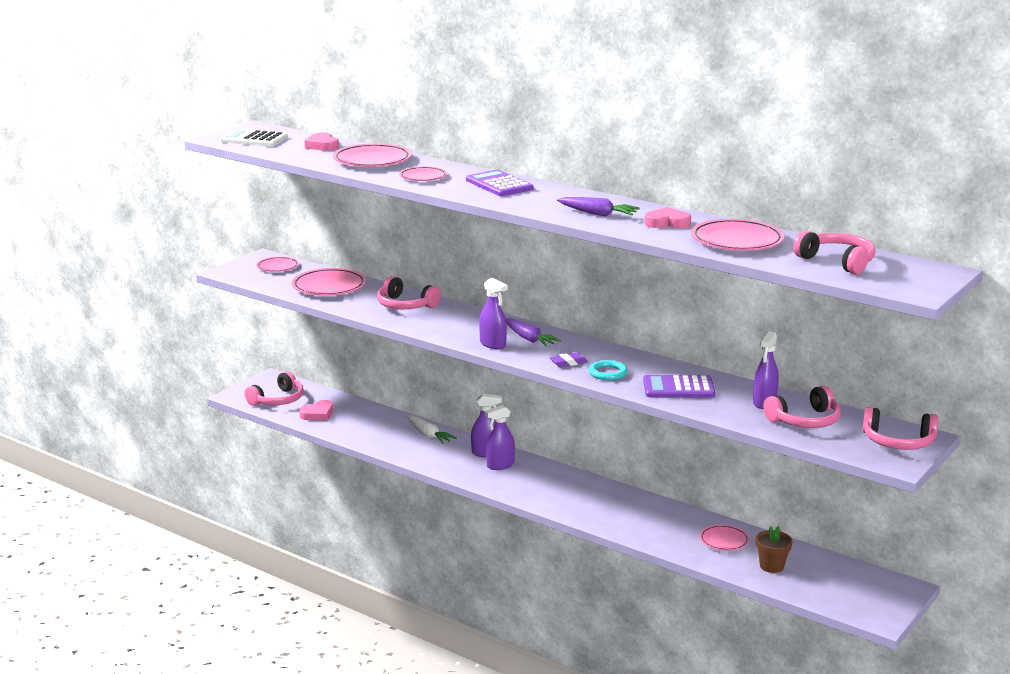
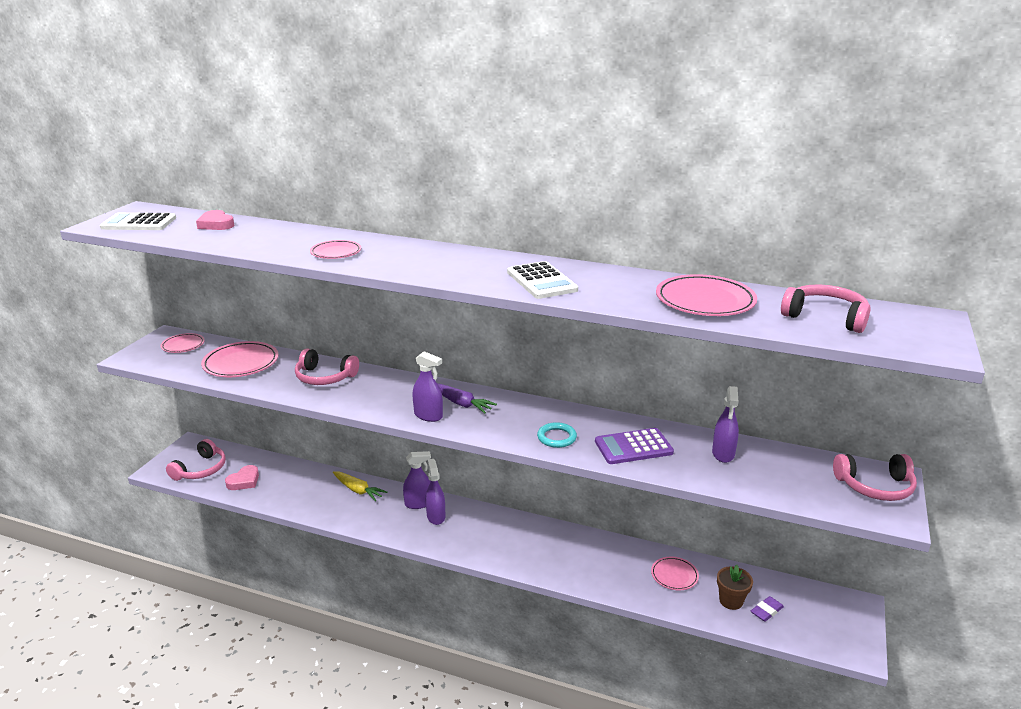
camera: 15 degrees left, 5 degrees up
(372, 160) = (274, 237): pink plate -> none
(428, 435) = (358, 490): white carrot -> yellow carrot
(499, 184) = (420, 254): purple calculator -> none
(500, 465) = (436, 516): purple spray bottle -> purple spray bottle turned 120 degrees clockwise
(568, 362) = (512, 429): purple eraser -> purple eraser (766, 611)
(597, 214) = (541, 281): purple carrot -> white calculator
(667, 223) = (619, 285): pink heart -> none
(805, 420) = (774, 472): pink headphones -> none

